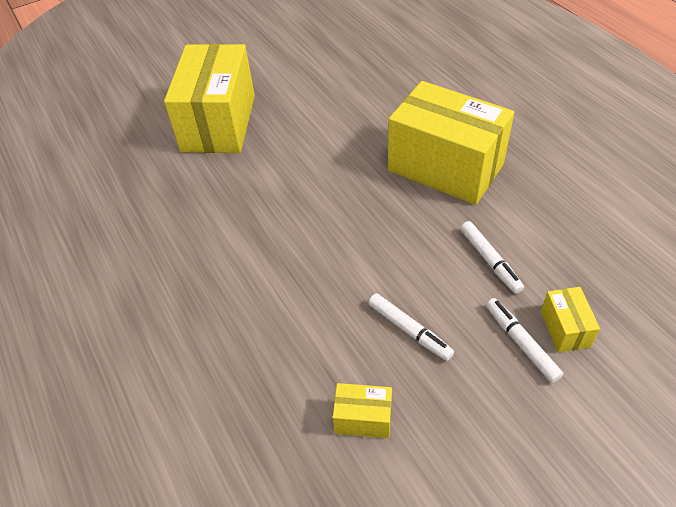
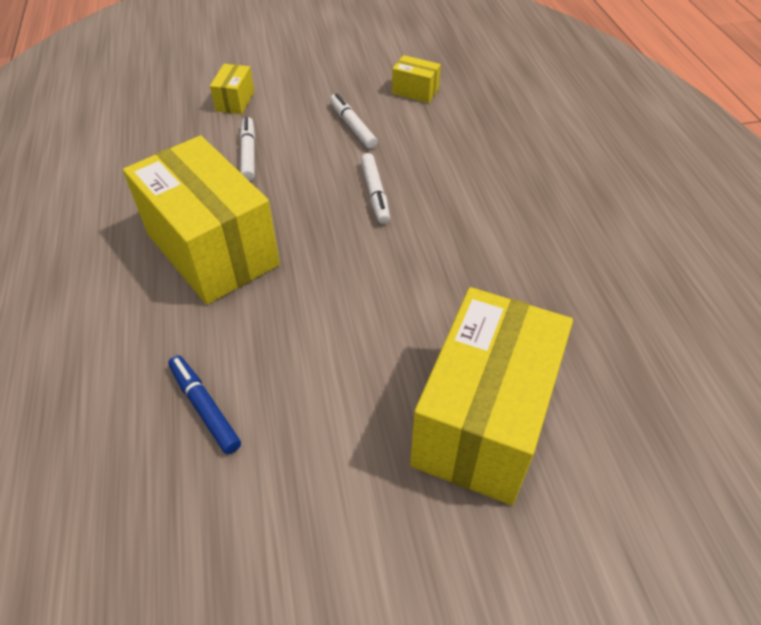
camera: 165 degrees left, 0 degrees up
(377, 89) = (205, 407): none -> blue marker
(521, 343) = (274, 101): white marker -> white marker (375, 193)

